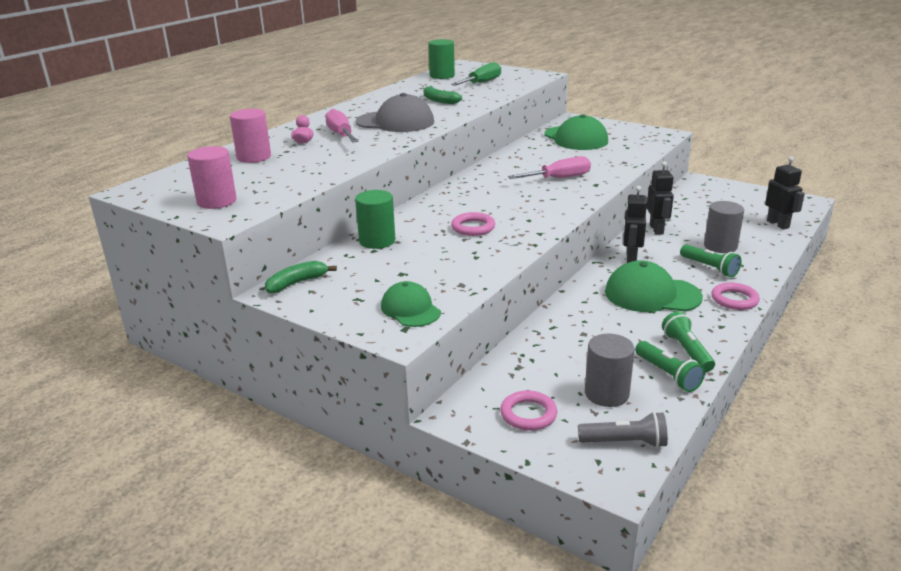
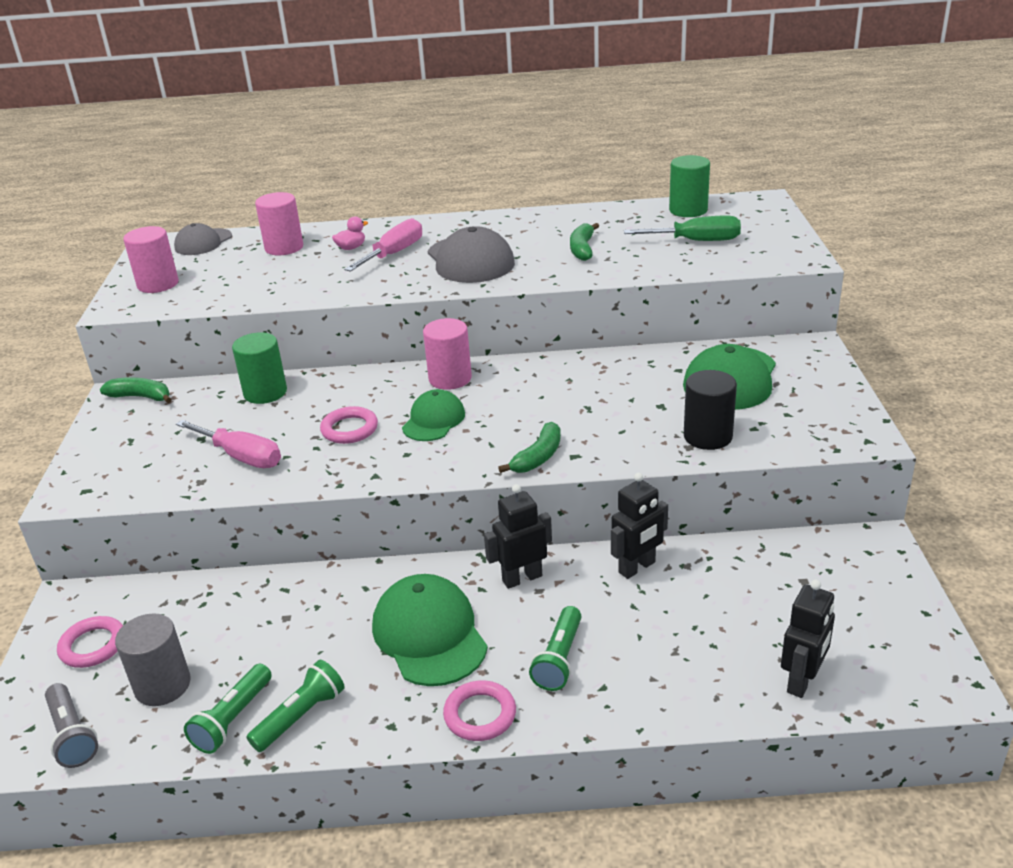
camera: 55 degrees right, 5 degrees up
(176, 176) = (203, 242): none -> grey cap
(410, 309) = (126, 476): green cap -> green cap (433, 420)
(461, 190) = (450, 378): none -> pink cylinder
(559, 178) = (563, 423): pink screwdriver -> pink screwdriver (241, 457)
(584, 192) = (538, 457): none -> green banana
(621, 156) = (708, 436): none -> black cylinder
(720, 246) = (645, 646): grey cylinder -> none

